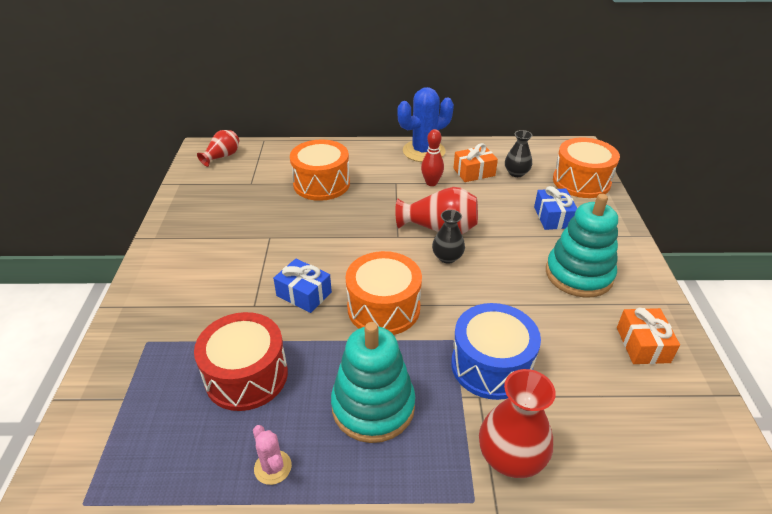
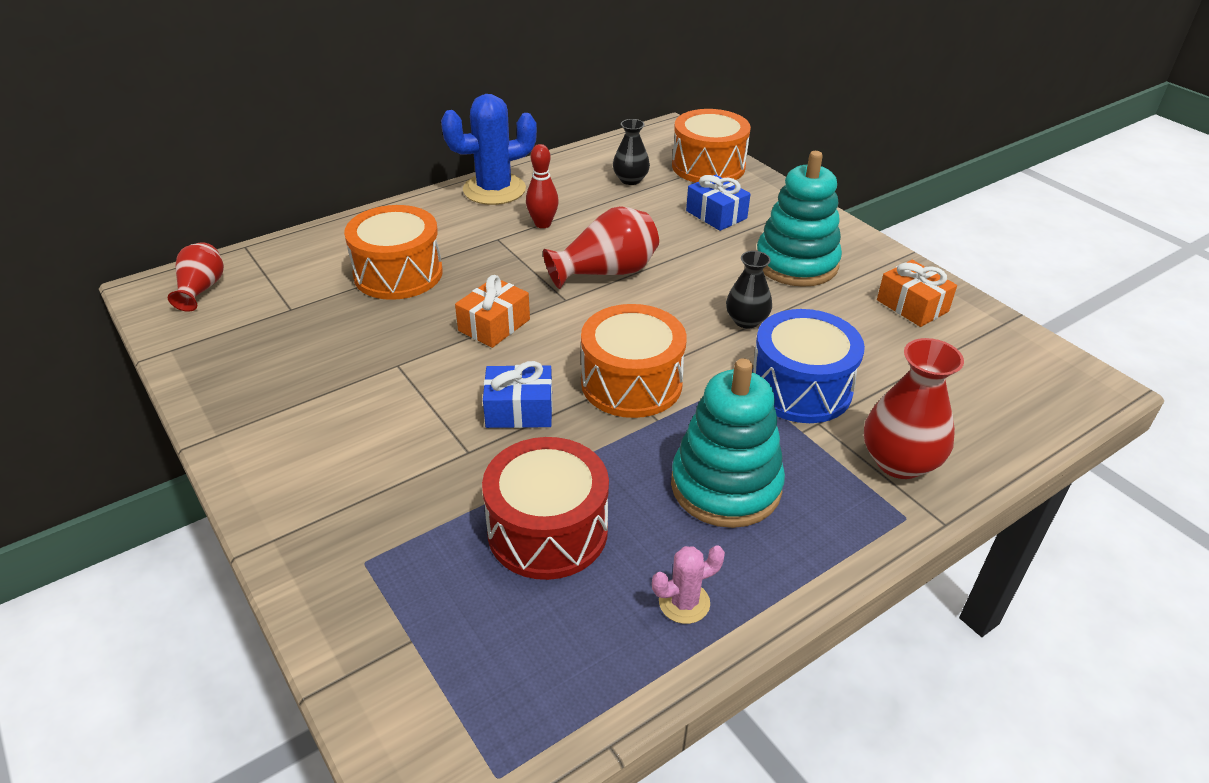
camera: 35 degrees left, 0 degrees up
(273, 467) = (684, 602): pink cactus -> pink cactus turned 45 degrees counterclockwise
(424, 151) = (494, 190): blue cactus -> blue cactus turned 45 degrees clockwise
(447, 257) = (646, 300): black vase -> black vase (746, 320)
(474, 172) = (581, 194): orange gift -> orange gift (494, 325)

